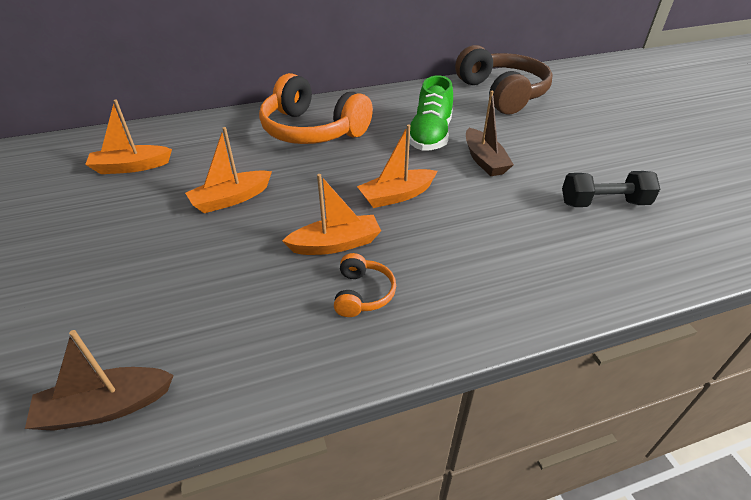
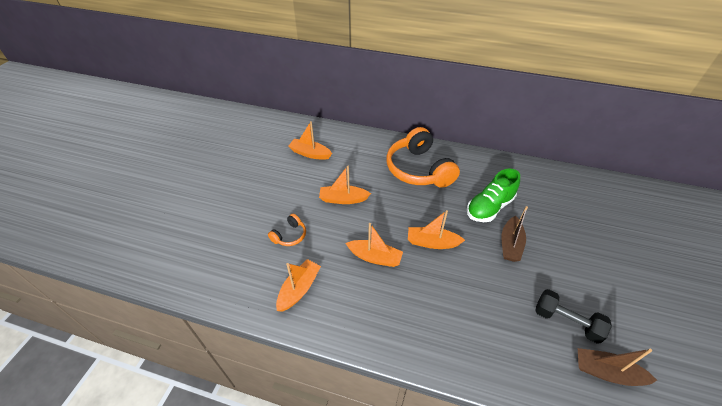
camera: 35 degrees right, 5 degrees up
(106, 407) = (228, 287): brown boat -> brown boat (607, 372)
(250, 339) = (299, 289): none -> orange boat
(362, 294) = (366, 296): orange headphones -> orange headphones (289, 235)
(501, 94) = (574, 193): brown headphones -> none

